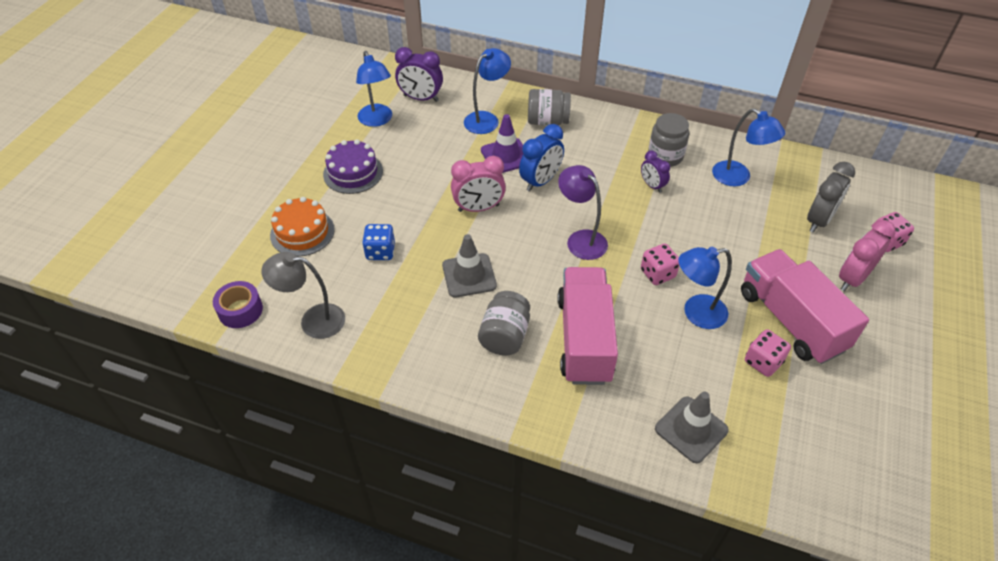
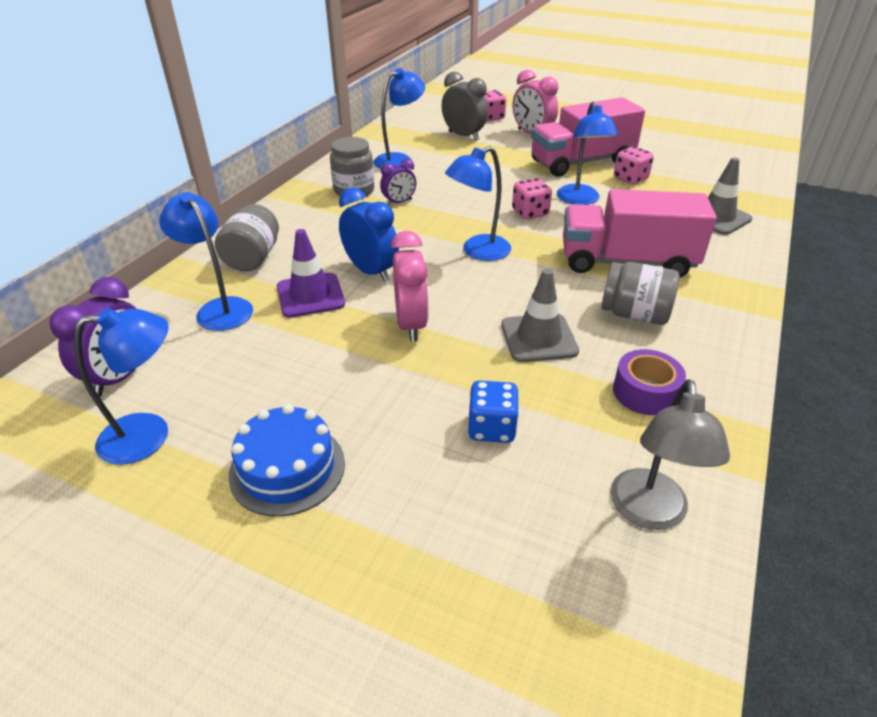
camera: 85 degrees left, 10 degrees down
(240, 310) = (648, 641): purple tape -> purple tape (645, 392)
(302, 232) = (436, 543): orange cake -> none
(353, 173) = (287, 468): purple cake -> blue cake
(581, 239) = (478, 252): purple lamp -> blue lamp

